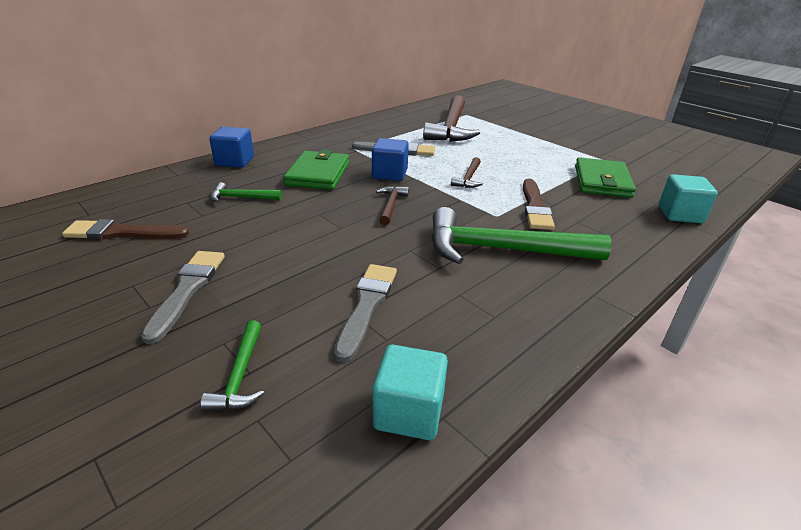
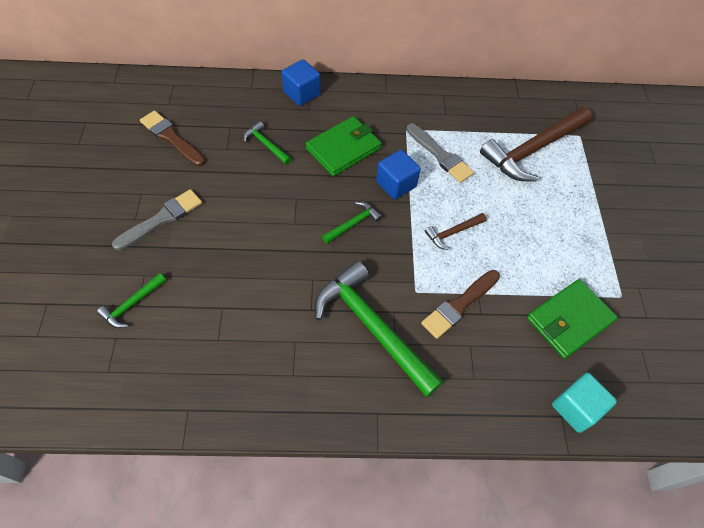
camera: 40 degrees right, 25 degrees up
(367, 305) = (235, 306): grey brush -> none
(391, 205) = (353, 223): brown hammer -> green hammer
(409, 412) = (177, 393): turquoise cube -> none

